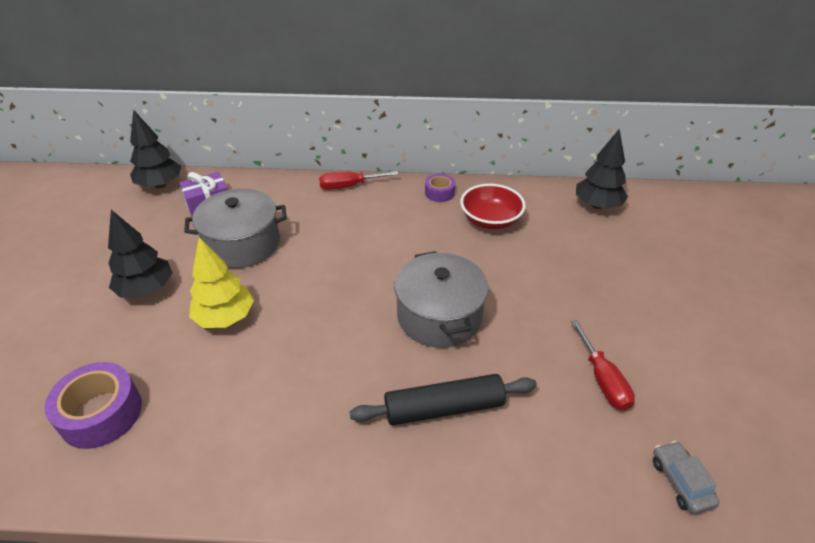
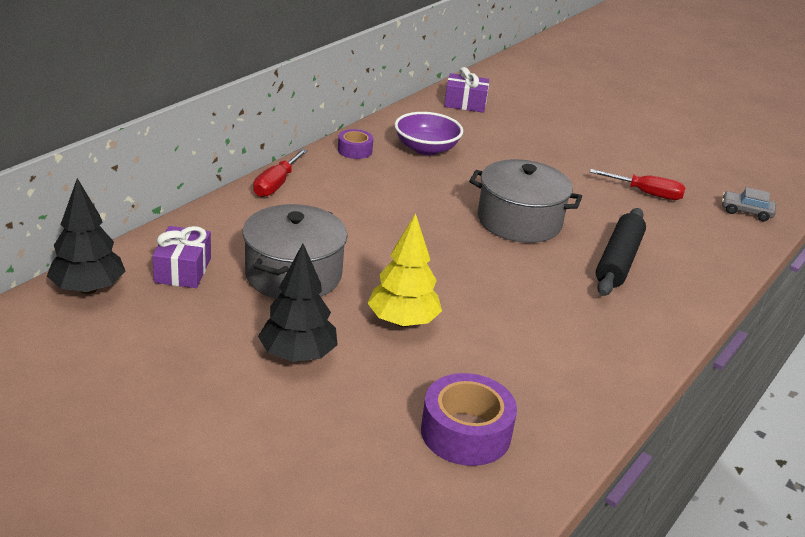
camera: 60 degrees left, 10 degrees down
(490, 220) = (426, 148): red bowl -> purple bowl
(597, 205) = (465, 103): black tree -> purple gift

